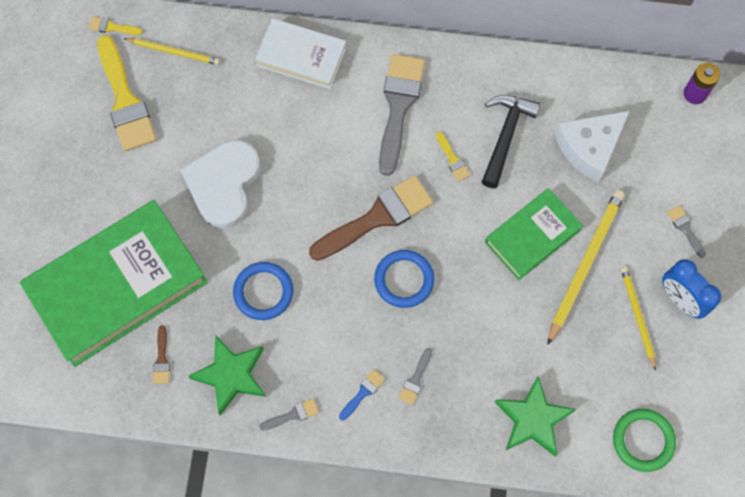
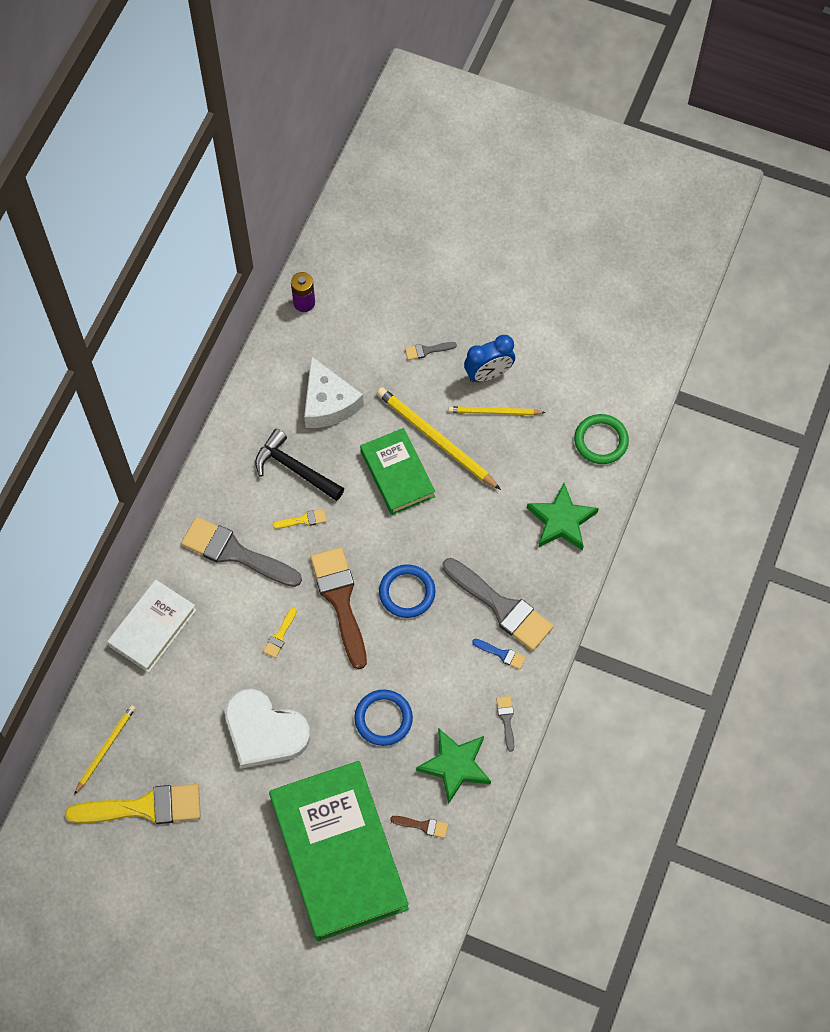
camera: 75 degrees left, 5 degrees down
(112, 27) = (56, 804): yellow brush -> yellow brush (280, 635)
(363, 392) = (502, 654): blue brush -> blue brush turned 150 degrees clockwise
(415, 379) = (501, 607): grey brush -> grey brush, size x2.34

